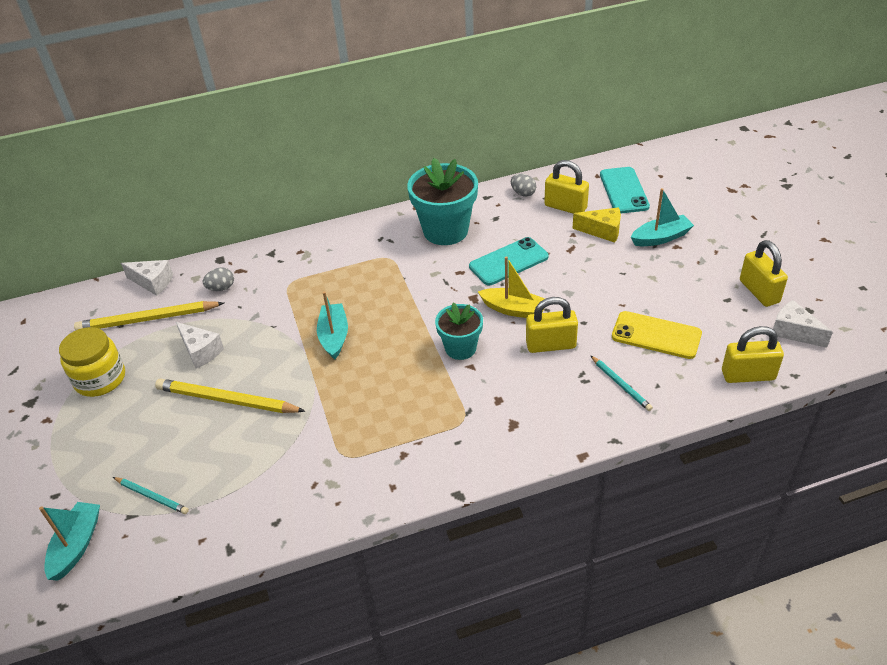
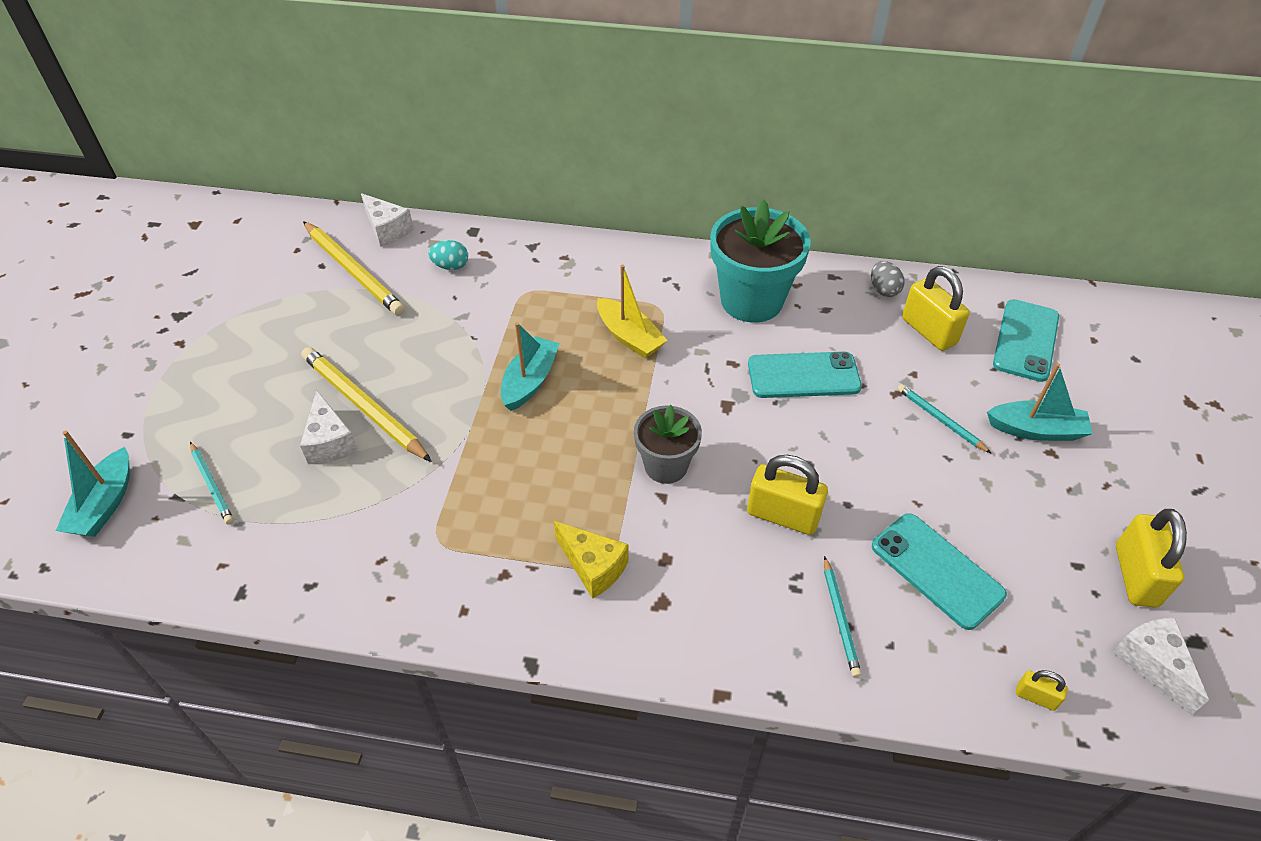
camera: 25 degrees right, 5 degrees up
(77, 545) = (105, 504): turquoise boat -> turquoise boat turned 150 degrees clockwise
(100, 379) = (260, 320): yellow jar -> none
(148, 319) = (353, 271): yellow pencil -> yellow pencil turned 150 degrees counterclockwise
(201, 351) = (378, 334): white cheese -> white cheese (330, 442)
(221, 288) = (451, 266): grey egg -> turquoise egg
(460, 348) = (666, 466): turquoise flower pot -> grey flower pot
(514, 309) = (767, 444): yellow boat -> yellow boat (629, 337)
(602, 231) = (958, 386): yellow cheese -> yellow cheese (593, 567)
(605, 254) = (940, 420): none -> turquoise pencil
(656, 335) = (937, 570): yellow phone -> turquoise phone
(748, 375) = (1035, 697): yellow padlock -> yellow padlock, size x0.49

